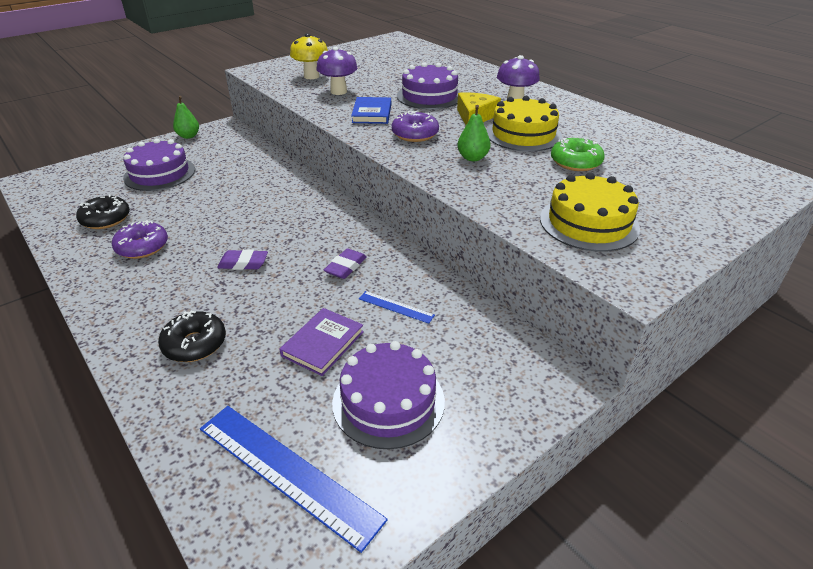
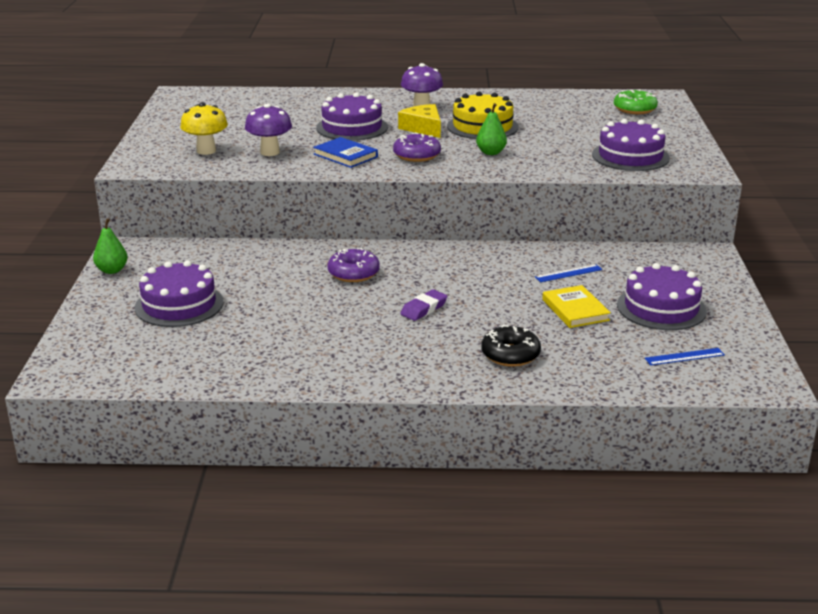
camera: 50 degrees left, 10 degrees down
(106, 219) = (234, 351): black donut -> none
(142, 247) = (323, 344): purple donut -> purple donut (353, 273)
(287, 471) = (684, 356): blue ruler -> blue ruler, size x0.48
(323, 344) = (575, 310): purple book -> yellow book
(346, 267) = (492, 273): purple eraser -> none
(575, 162) = (551, 129): green donut -> green donut (634, 109)
(589, 223) = (630, 156): yellow cake -> purple cake

